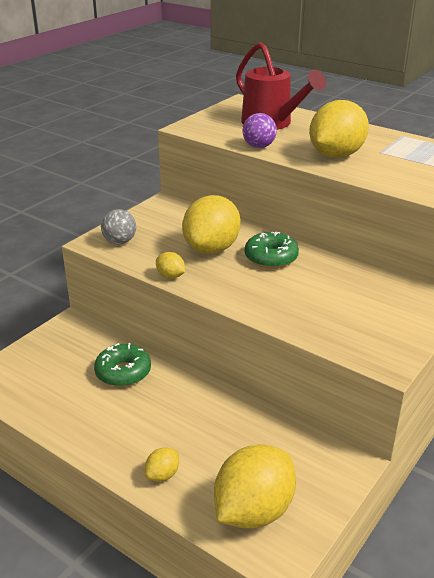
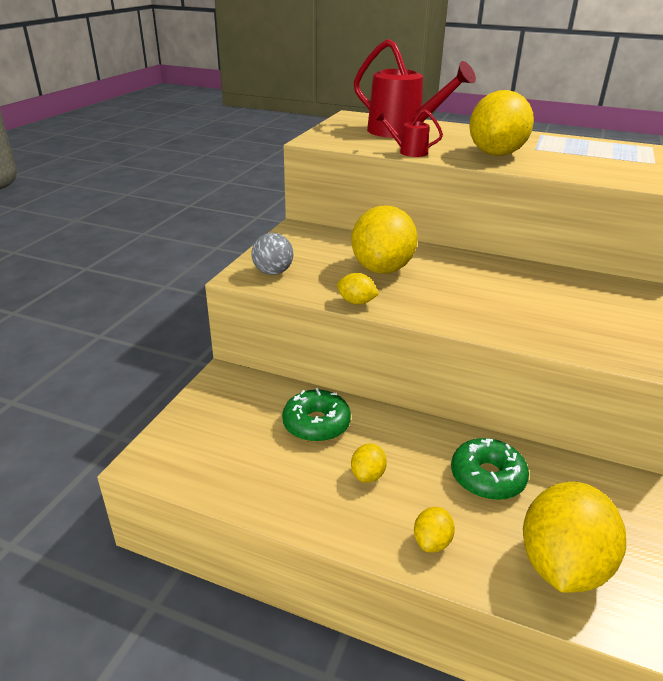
camera: 15 degrees left, 0 degrees up
(142, 418) = (368, 475): none -> yellow lemon
(259, 146) = (409, 152): purple ball -> red watering can
(271, 258) = (452, 271): green donut -> green donut (487, 477)

